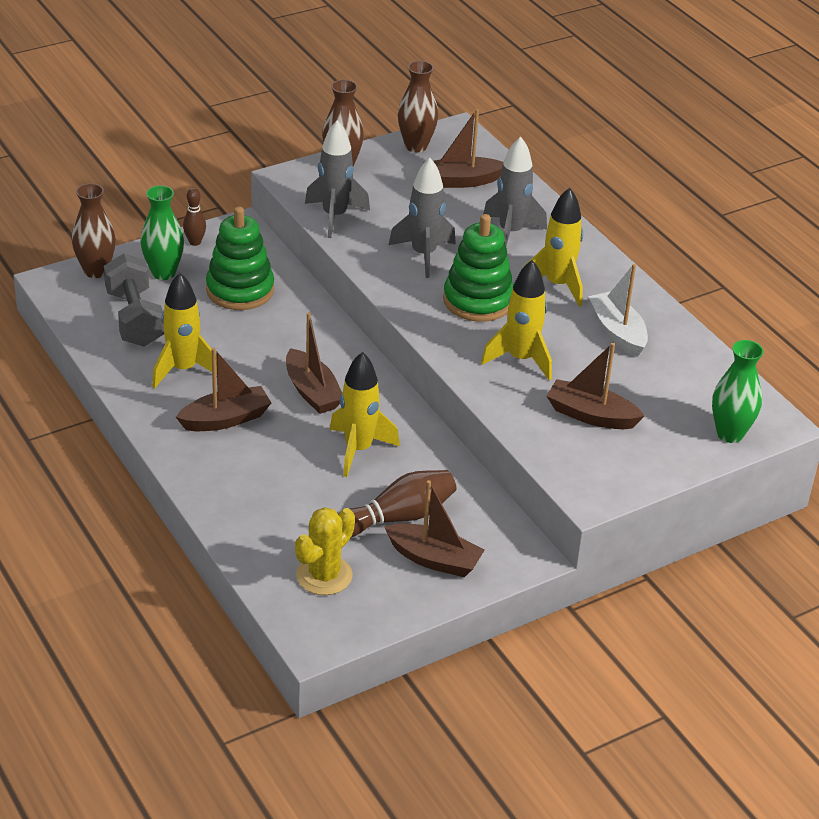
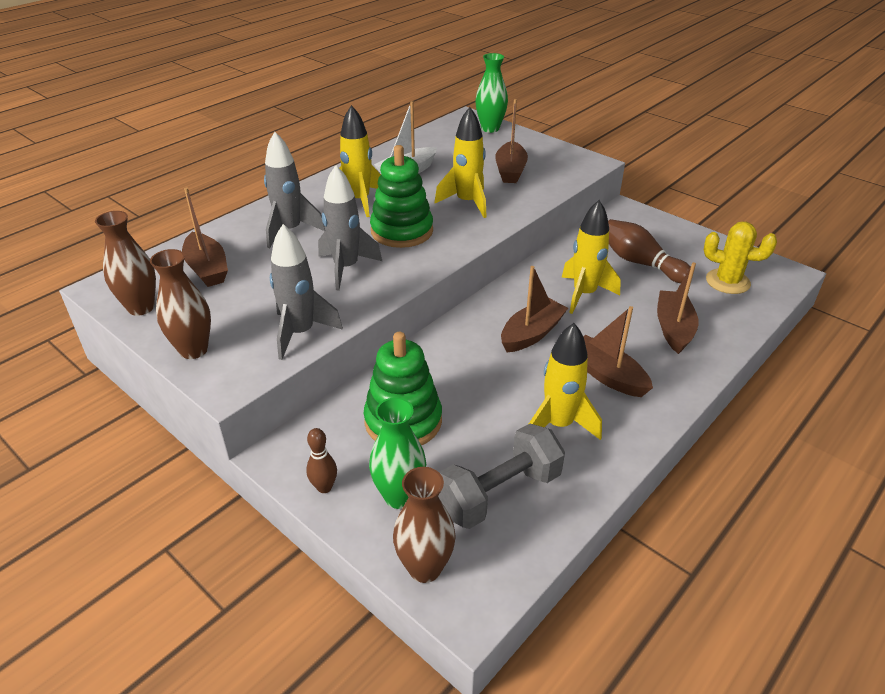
camera: 105 degrees left, 0 degrees up
(434, 559) = (665, 241): brown boat -> brown boat (673, 328)

